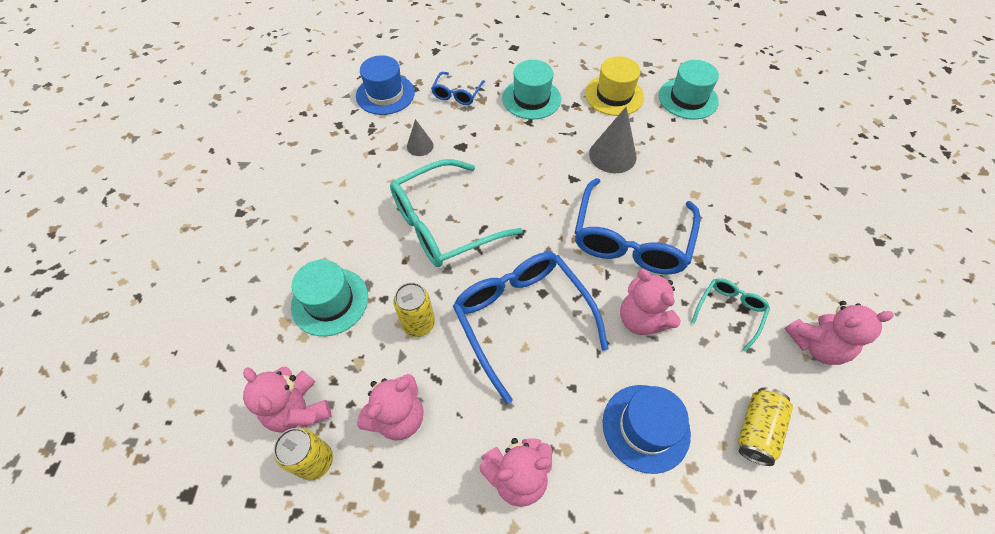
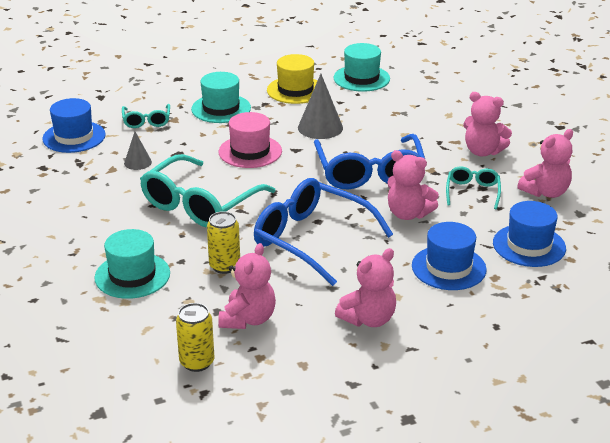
camera: 25 degrees left, 25 degrees down
(298, 409) = (157, 341): pink teddy bear -> pink teddy bear (483, 151)
(457, 94) = (146, 121): blue glasses -> turquoise glasses
(528, 166) = (250, 151): none -> pink hat
(757, 430) = (529, 245): yellow can -> blue hat

